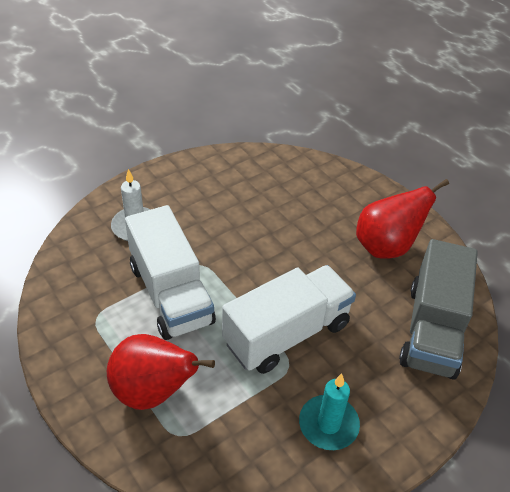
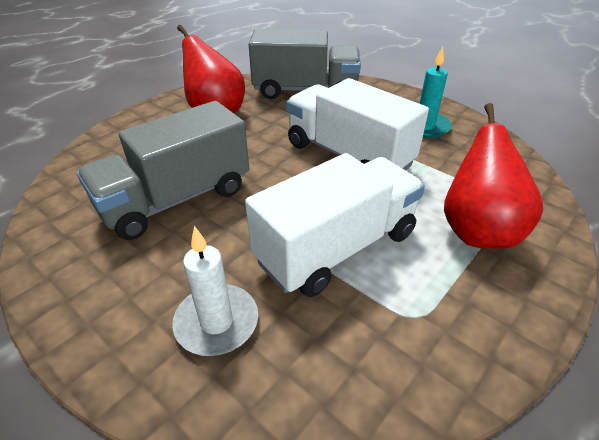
camera: 100 degrees left, 5 degrees down
(254, 214) = (176, 199): none -> grey truck

